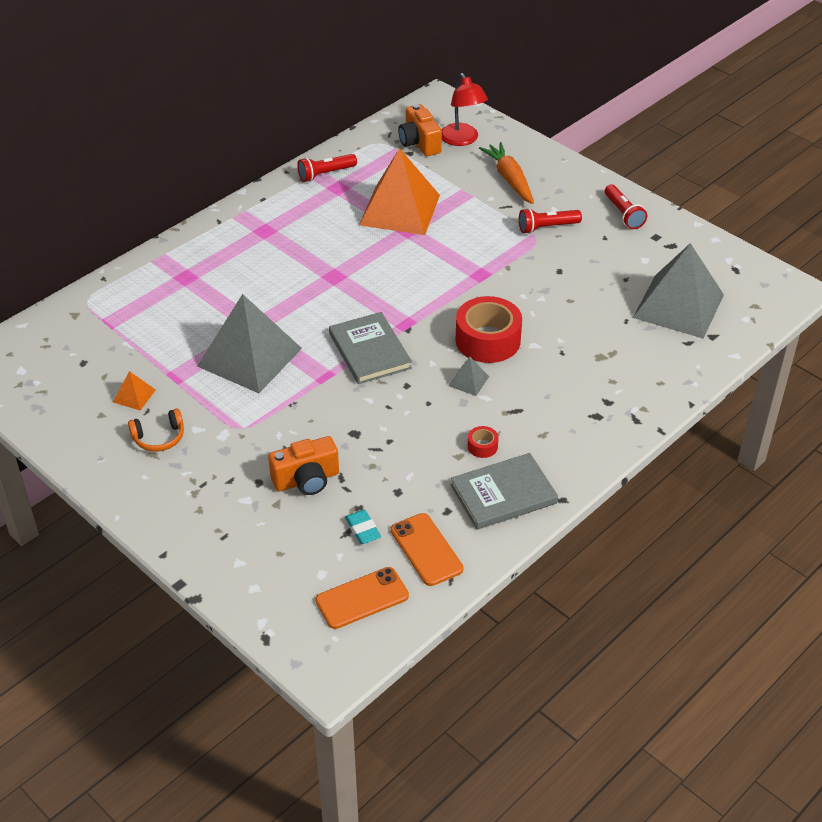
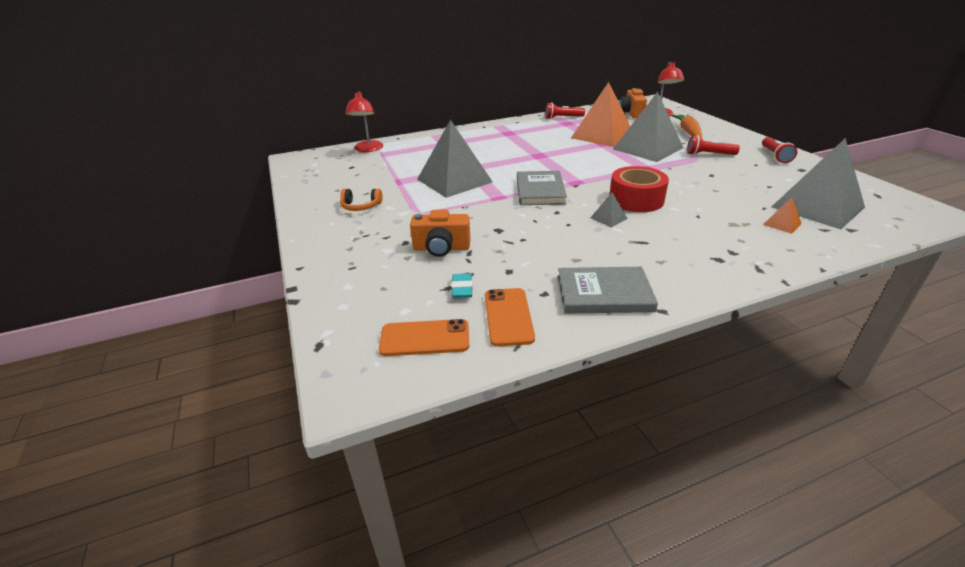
camera: 25 degrees right, 10 degrees down
(77, 316) = (368, 149): none -> red lamp
(134, 396) = (365, 185): orange pyramid -> orange pyramid (782, 224)
(469, 229) = (648, 148): none -> grey pyramid
(482, 446) = (600, 258): red tape -> none

